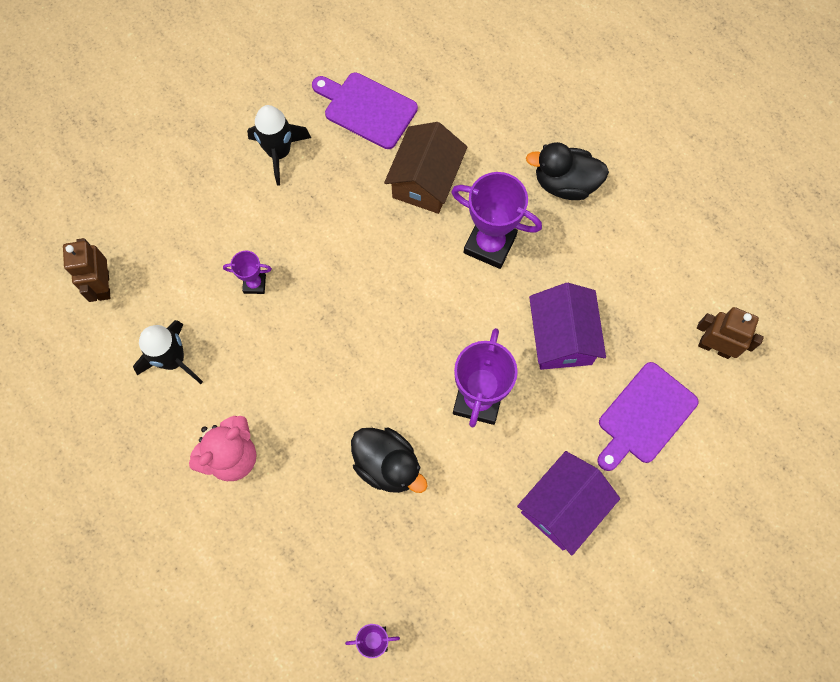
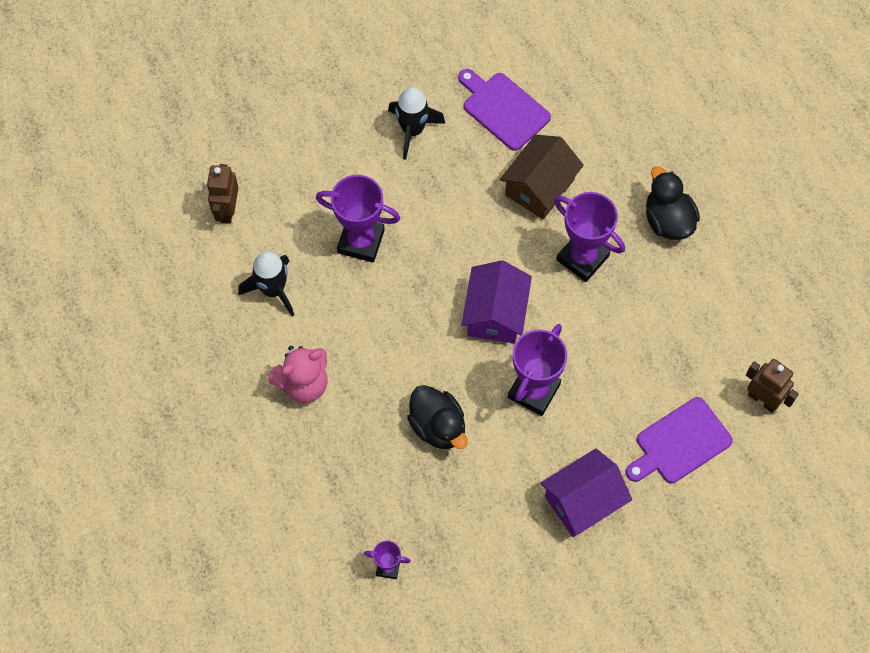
camera: 15 degrees right, 5 degrees down
(254, 284) = (361, 241): purple trophy -> purple trophy, size x1.96
(561, 337) = (624, 356): purple house -> purple house (495, 313)
(565, 183) = (668, 220): black duck -> black duck turned 45 degrees clockwise

